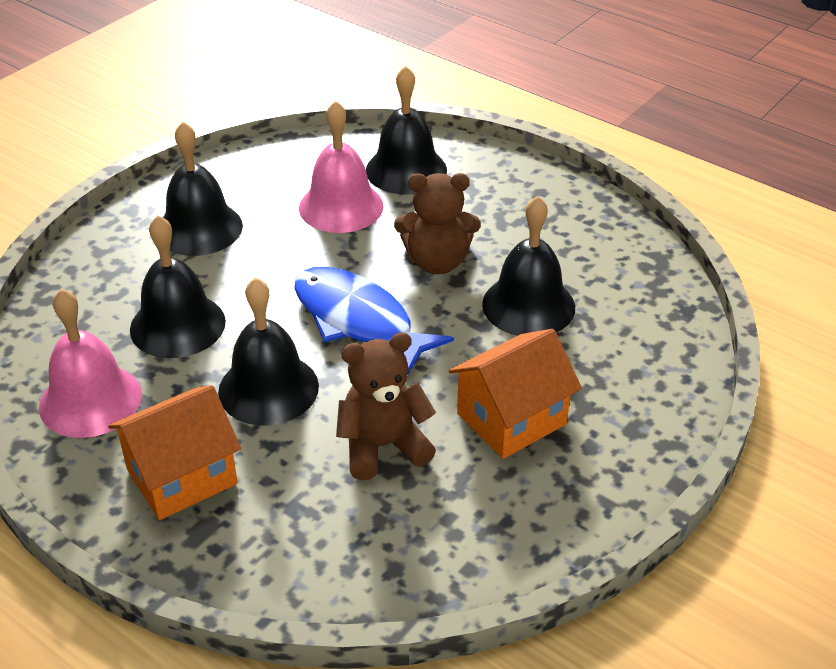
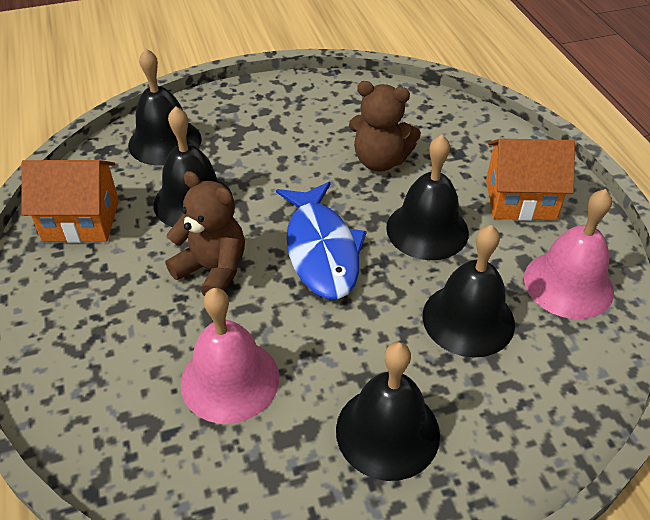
camera: 145 degrees left, 5 degrees up
(406, 170) = (123, 394): black bell -> black bell (165, 142)
(511, 419) = (290, 141): orange house -> orange house (81, 220)

